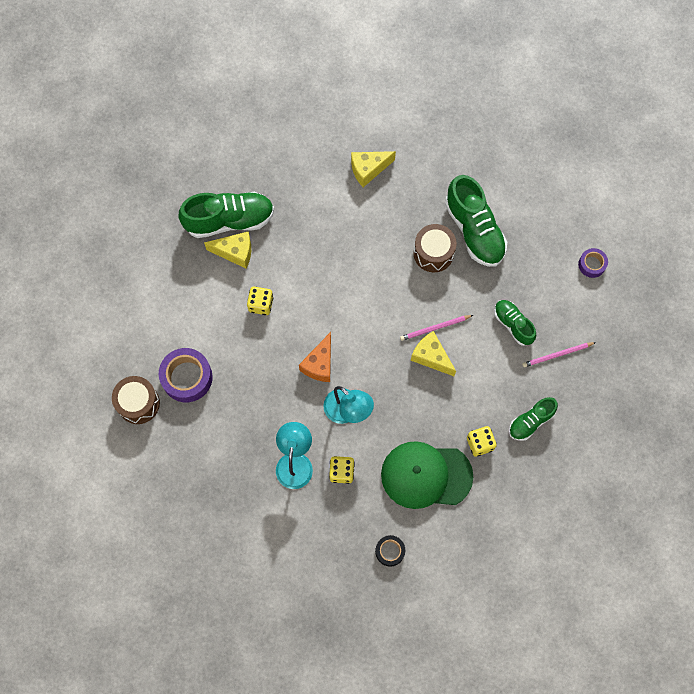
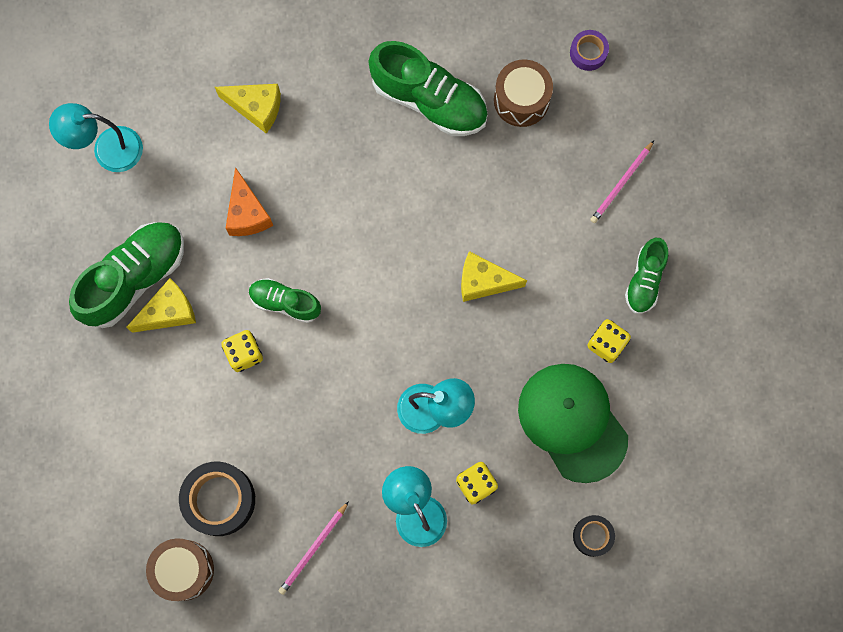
camera: 35 degrees left, 5 degrees up
(187, 377) = (219, 500): purple tape -> black tape
(266, 138) = (107, 150): none -> turquoise lamp
(319, 364) = (363, 377): orange cheese -> orange cheese (247, 213)
(368, 170) = (256, 108): yellow cheese -> yellow cheese turned 105 degrees counterclockwise
(426, 475) = (572, 422): green cap -> green cap turned 90 degrees clockwise
(433, 253) = (401, 158): brown drum -> brown drum (521, 100)
(435, 328) = (464, 245): pink pencil -> pink pencil (313, 549)
(513, 324) = (549, 182): green shoe -> green shoe (285, 302)

